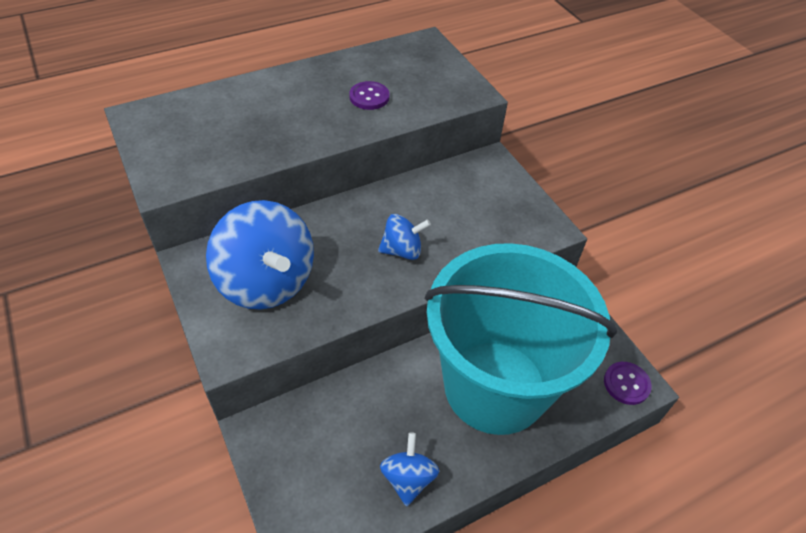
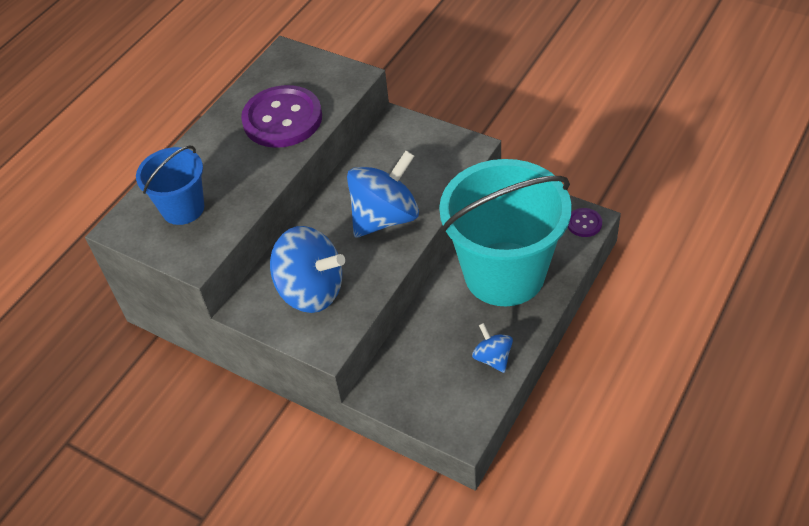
camera: 25 degrees left, 0 degrees up
(204, 129) = (183, 208): none -> blue bucket
(369, 97) = (282, 119): purple button -> purple button, size x2.28
(402, 250) = (385, 217): blue spinning top -> blue spinning top, size x1.97

